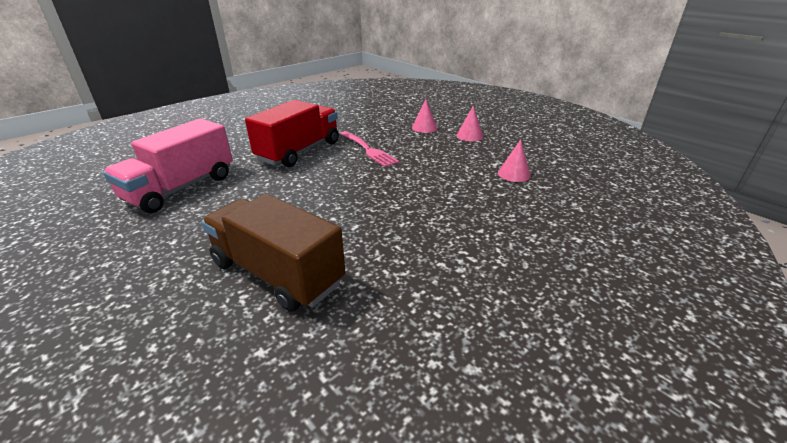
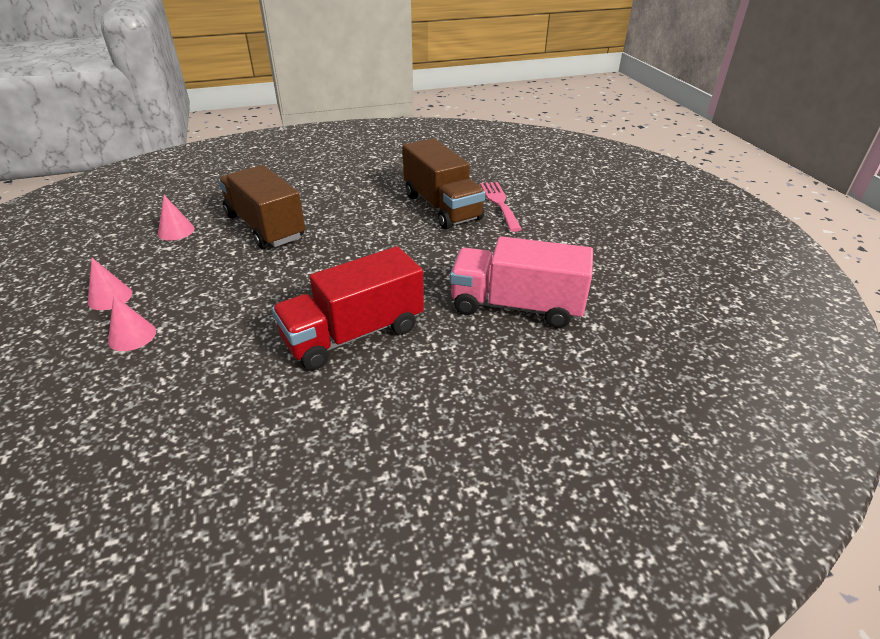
camera: 155 degrees left, 5 degrees up
(181, 188) = (516, 306): pink truck -> pink truck turned 135 degrees counterclockwise
(368, 150) = (265, 308): pink fork -> pink fork (499, 203)
(450, 195) = (265, 227): none -> brown truck

